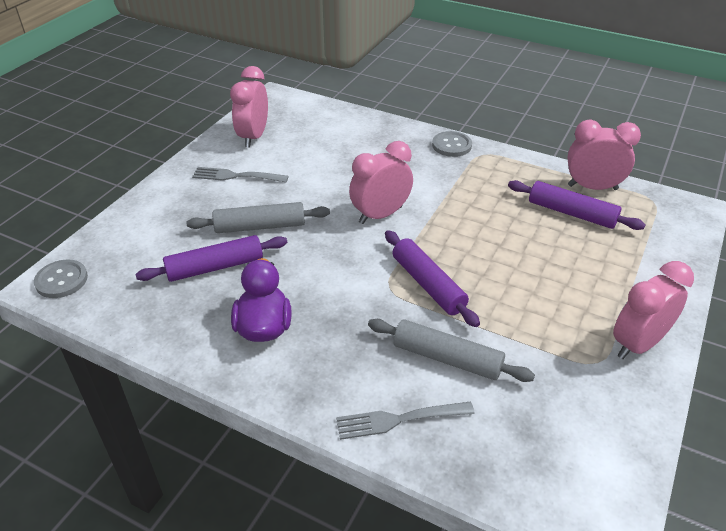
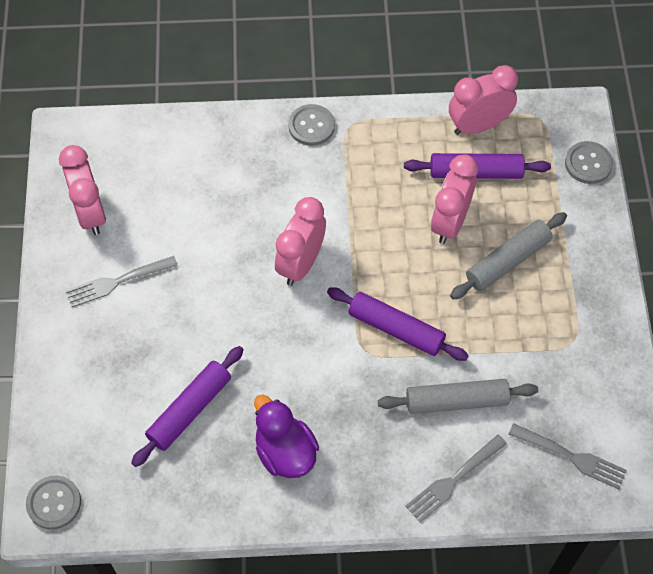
camera: 30 degrees left, 20 degrees up
(260, 226) = (194, 338): grey rolling pin -> grey rolling pin (507, 261)
(537, 458) = (570, 457): none -> grey fork
(638, 344) = (596, 306): pink clock -> pink clock (450, 222)
(685, 243) = (588, 163): none -> grey button

